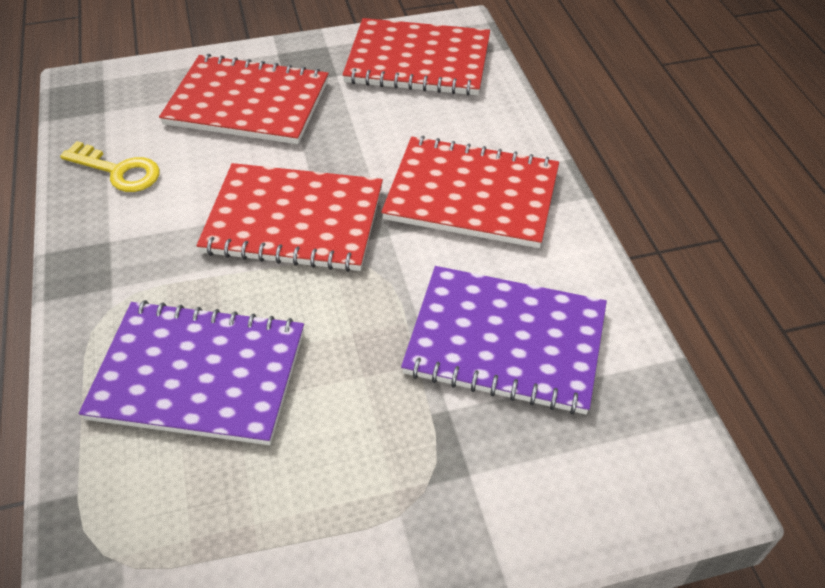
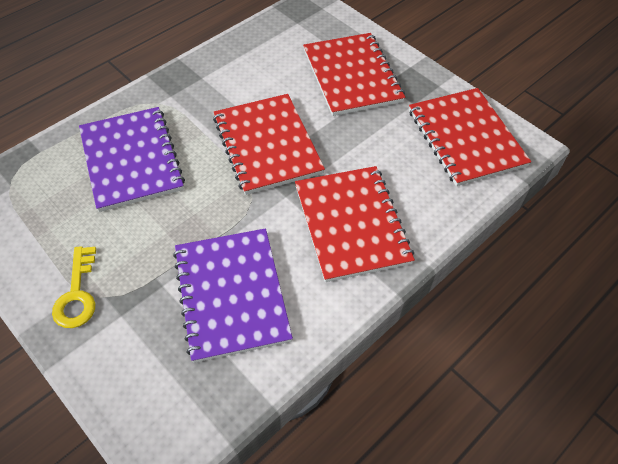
camera: 60 degrees right, 5 degrees up
(119, 171) = (255, 53): yellow key -> yellow key (77, 294)

